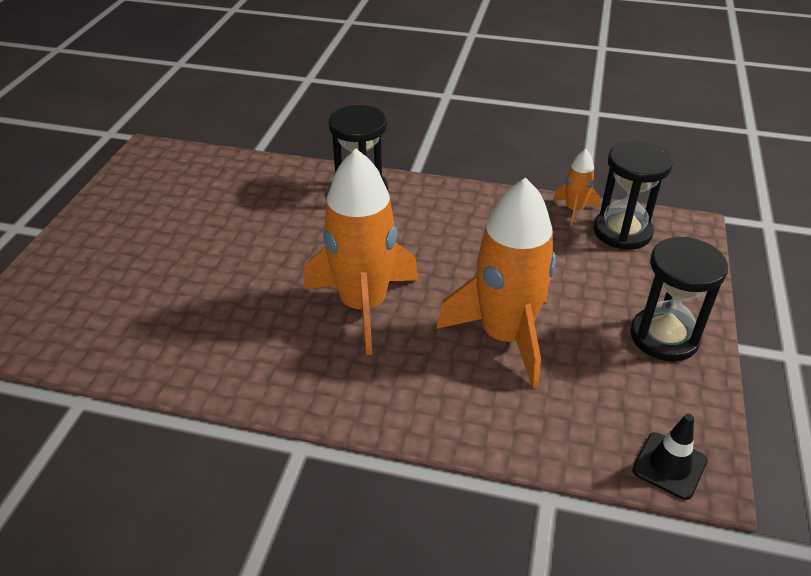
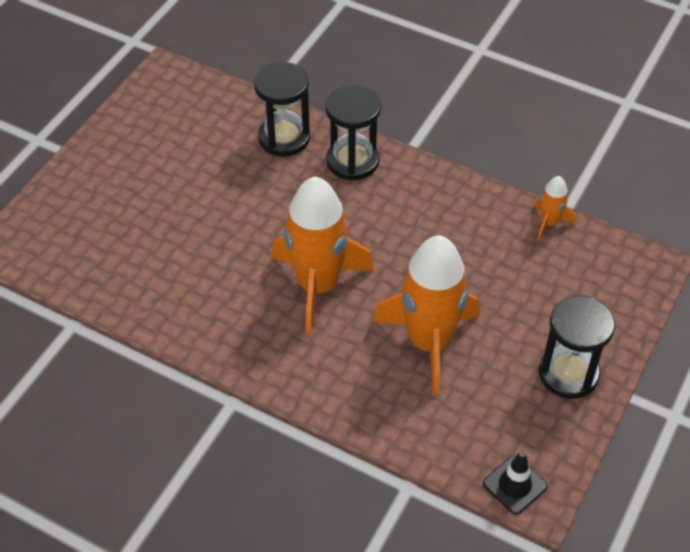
camera: 15 degrees right, 10 degrees up
(622, 232) = (584, 257): black hourglass -> black hourglass (284, 138)

